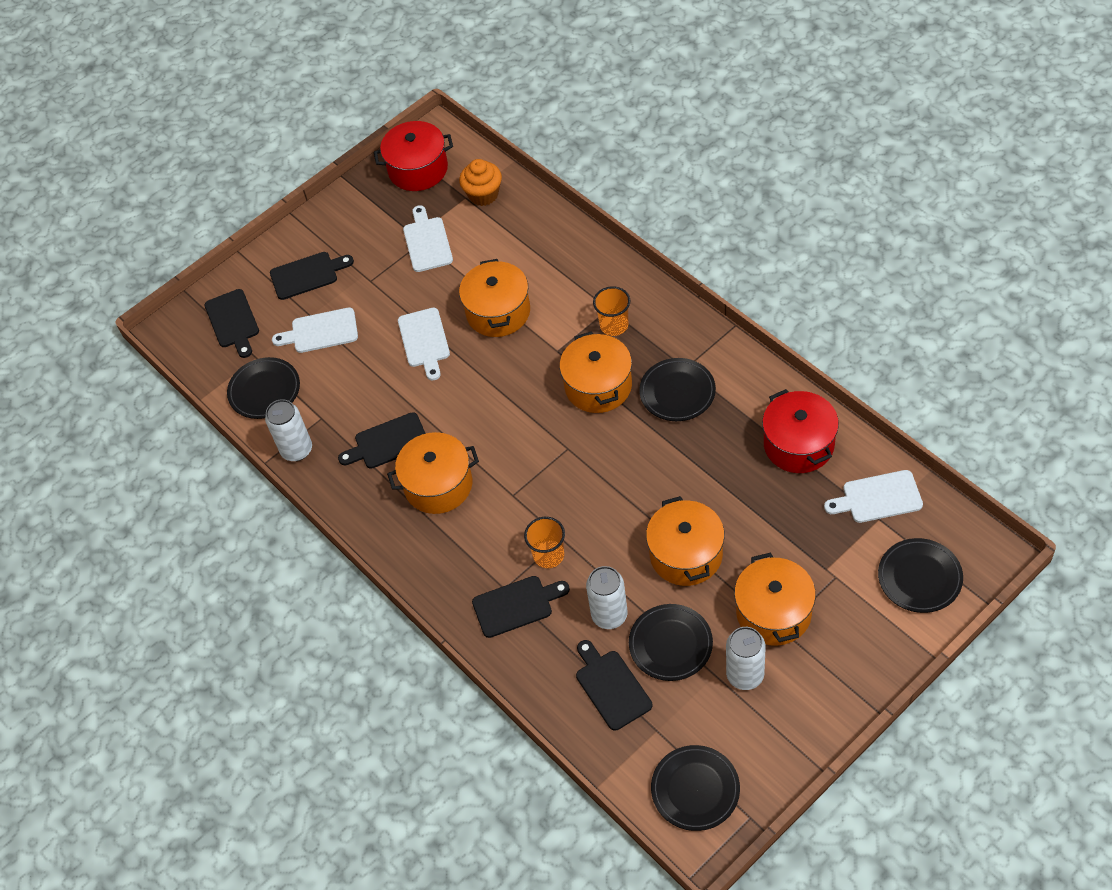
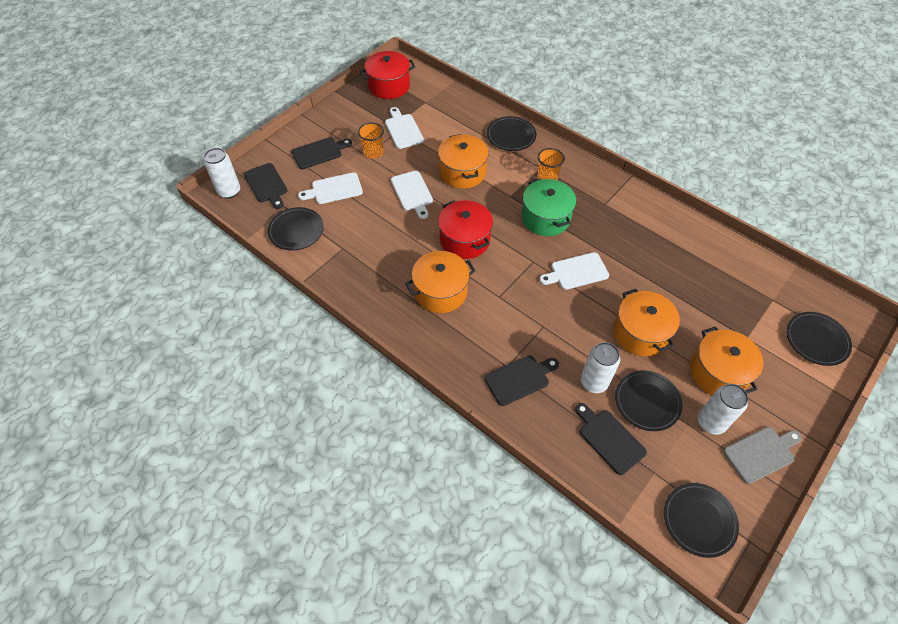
camera: 15 degrees left, 0 degrees up
(297, 450) = (326, 271): white can -> white can (229, 191)
(388, 442) = (397, 263): black cutting board -> none
(483, 194) = (437, 100): orange cupcake -> none
(548, 555) = (536, 339): orange cup -> orange cup (373, 152)
(598, 386) = (545, 218): orange pot -> green pot
(677, 392) = (603, 220): black plate -> black plate (511, 136)
(797, 717) = (761, 453): none -> grey cutting board
(798, 444) = (699, 251): red pot -> red pot (465, 240)
(878, 498) = (767, 285): white cutting board -> white cutting board (577, 272)

